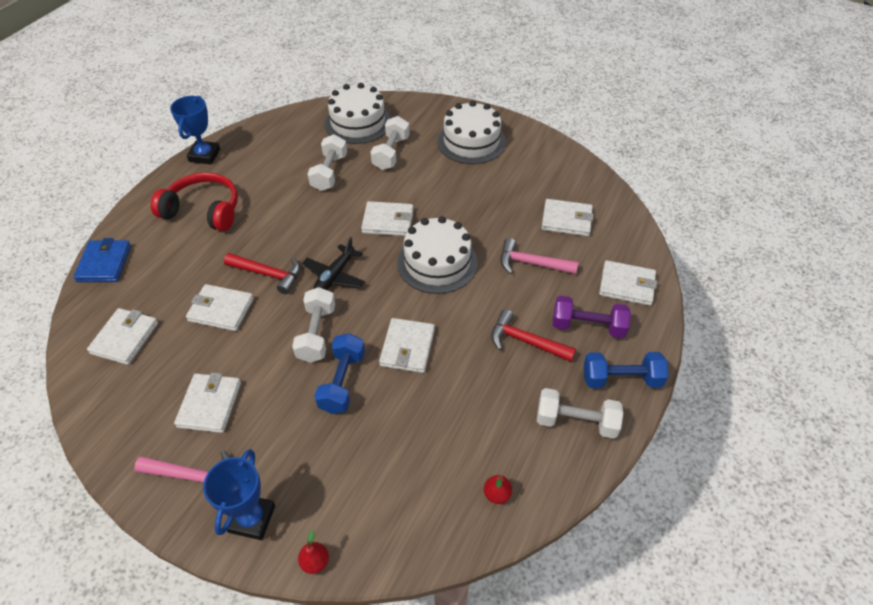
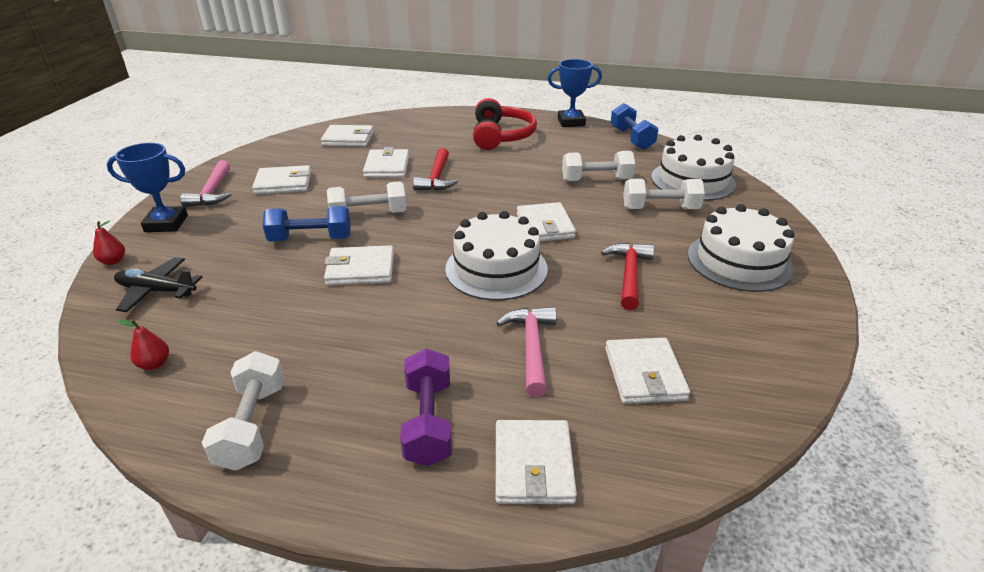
camera: 75 degrees right, 15 degrees down
(104, 263) = (422, 116): blue wallet -> none
(334, 276) = (448, 210): black plane -> black plane (157, 291)
(525, 341) = (386, 359): red hammer -> red hammer (629, 274)
(621, 379) = (330, 472): blue dumbbell -> blue dumbbell (631, 138)

